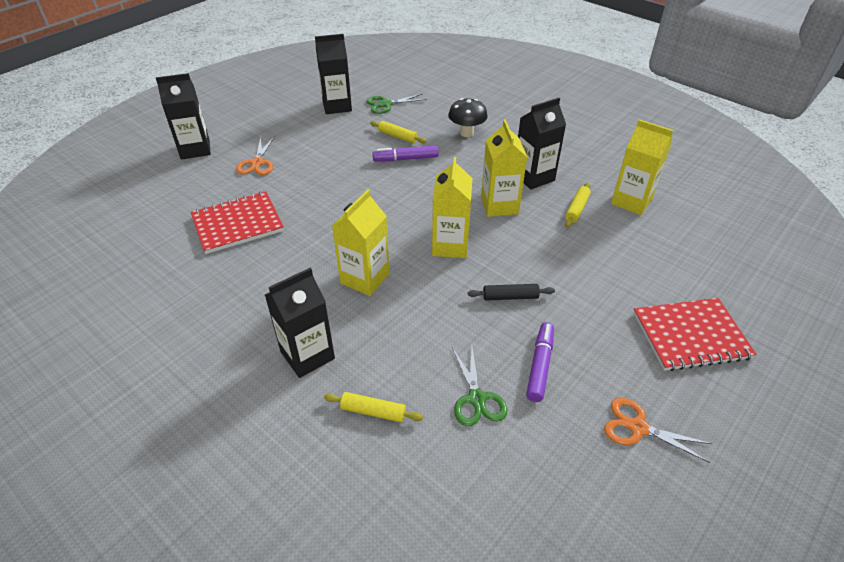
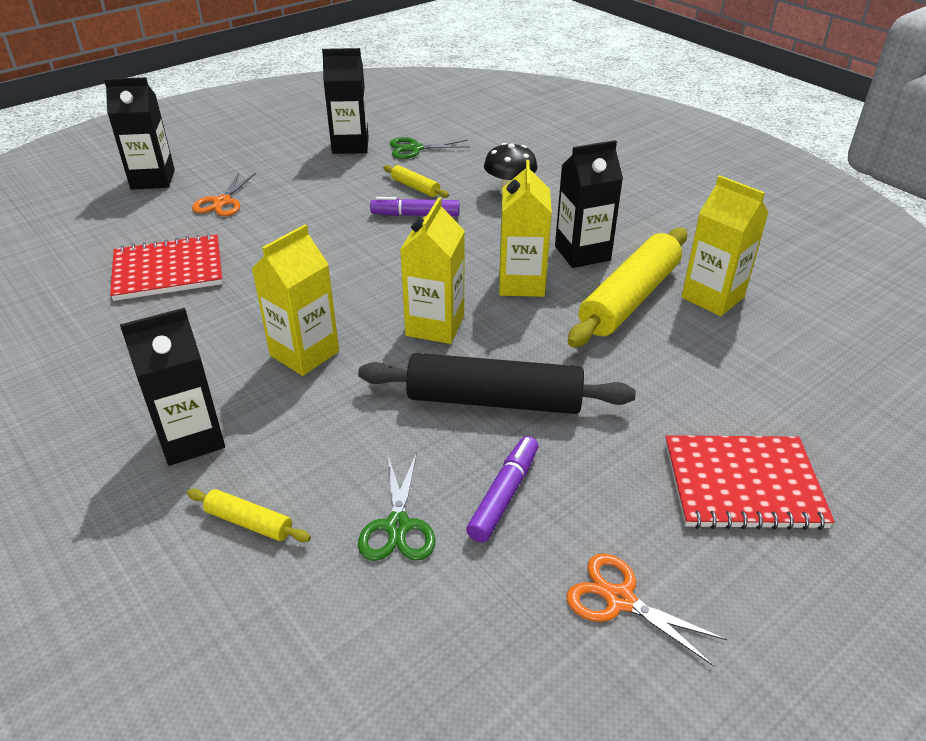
camera: 10 degrees right, 5 degrees down
(510, 297) = (494, 400): black rolling pin -> black rolling pin, size x2.20
(577, 209) = (629, 299): yellow rolling pin -> yellow rolling pin, size x2.20

